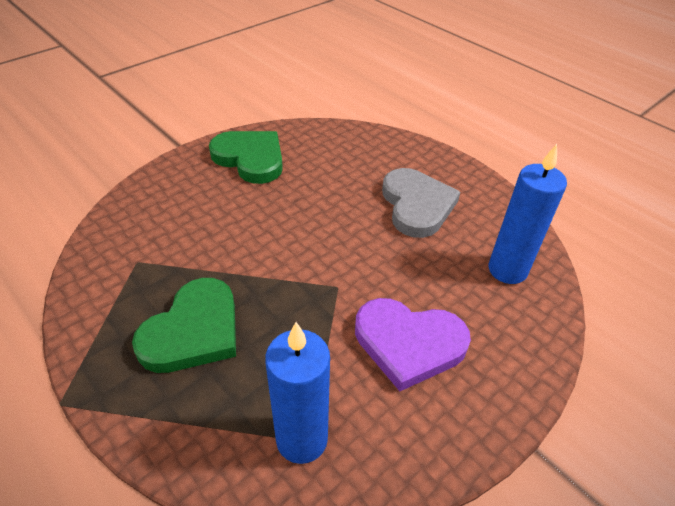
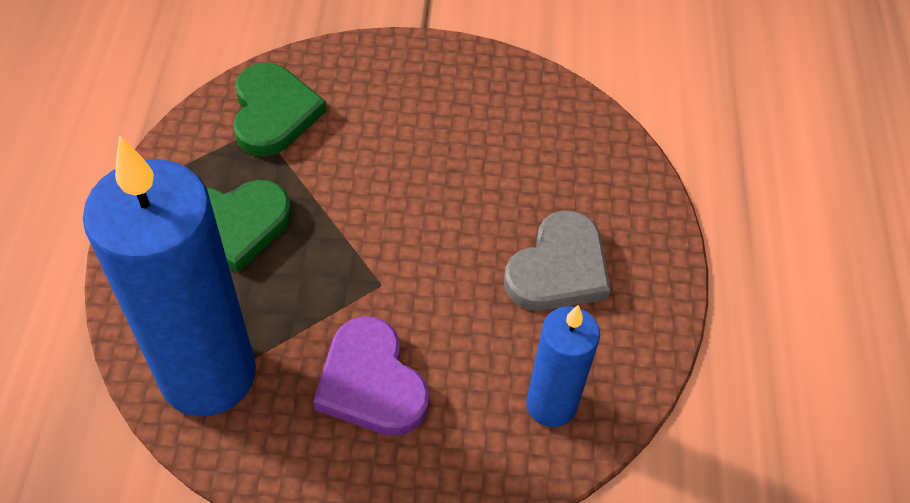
camera: 45 degrees right, 10 degrees up
(250, 159) = (466, 91): green heart -> green heart (273, 113)
(302, 439) = (208, 374): blue candle -> blue candle, size x1.88

